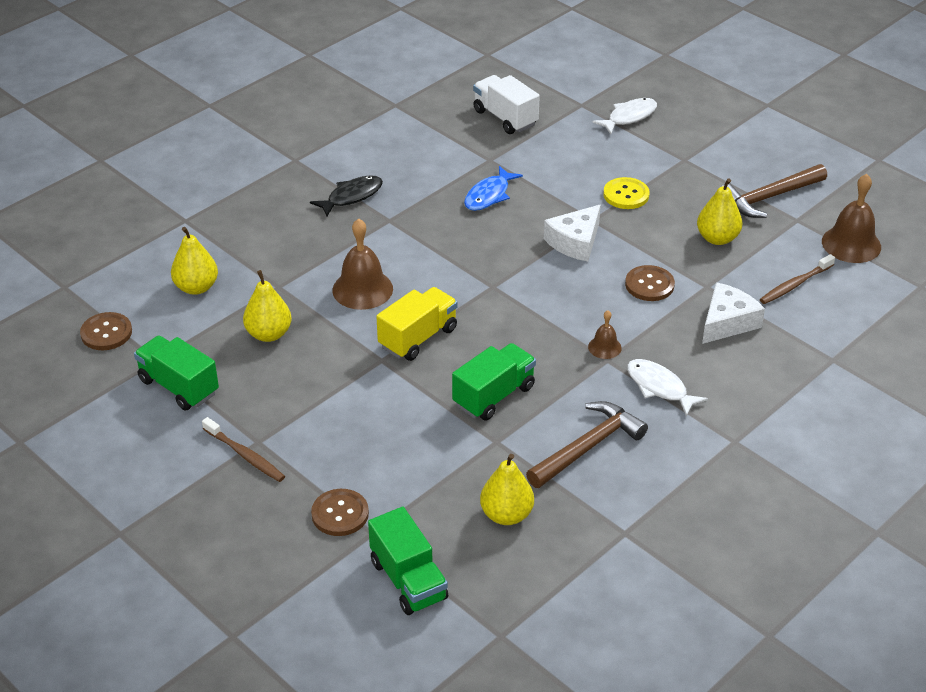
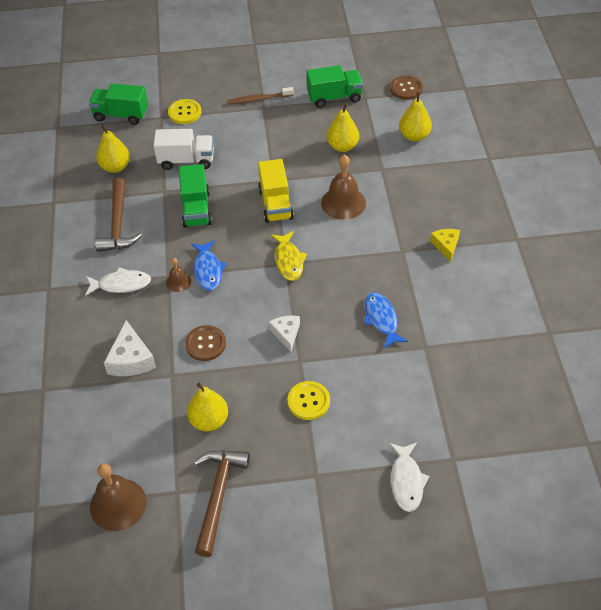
camera: 130 degrees right, 10 degrees up
(340, 514) = (184, 112): brown button -> yellow button
(351, 196) = (446, 246): black fish -> yellow cheese
(487, 286) = (289, 260): none -> yellow fish
(505, 118) = (474, 392): white truck -> white truck (186, 160)
(565, 335) = (208, 270): none -> blue fish
(575, 242) = (286, 334): white cheese -> white cheese, size x0.66
(795, 284) = (120, 428): brown toothbrush -> none

